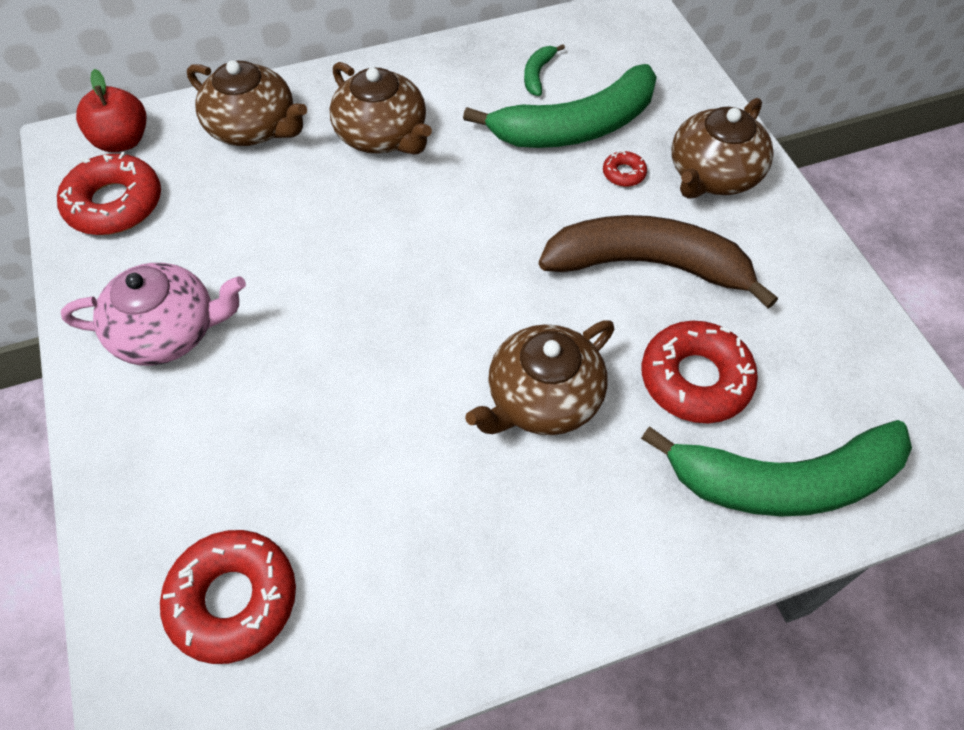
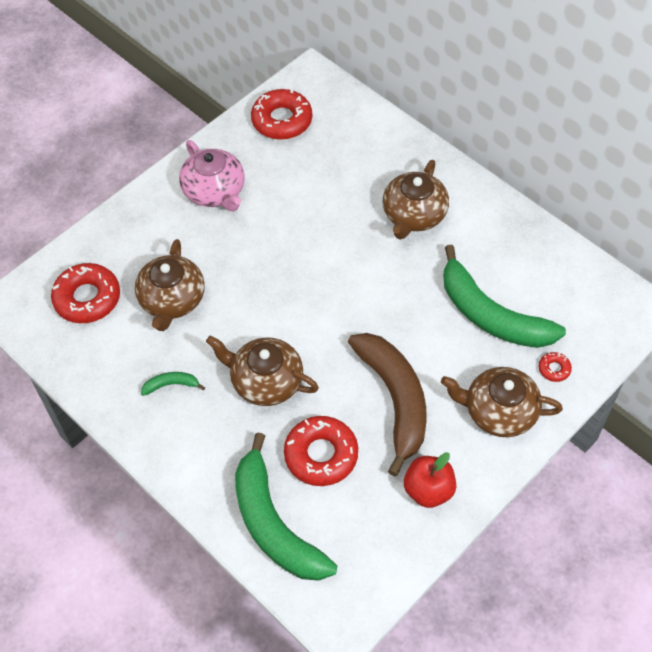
camera: 65 degrees right, 0 degrees up
(122, 141) = (328, 97): red apple -> red apple (428, 490)
(253, 127) = (377, 149): brown teapot -> brown teapot (172, 300)
(537, 74) = (527, 273): green banana -> green banana (171, 385)
(624, 173) = (466, 358): red donut -> red donut (554, 369)

